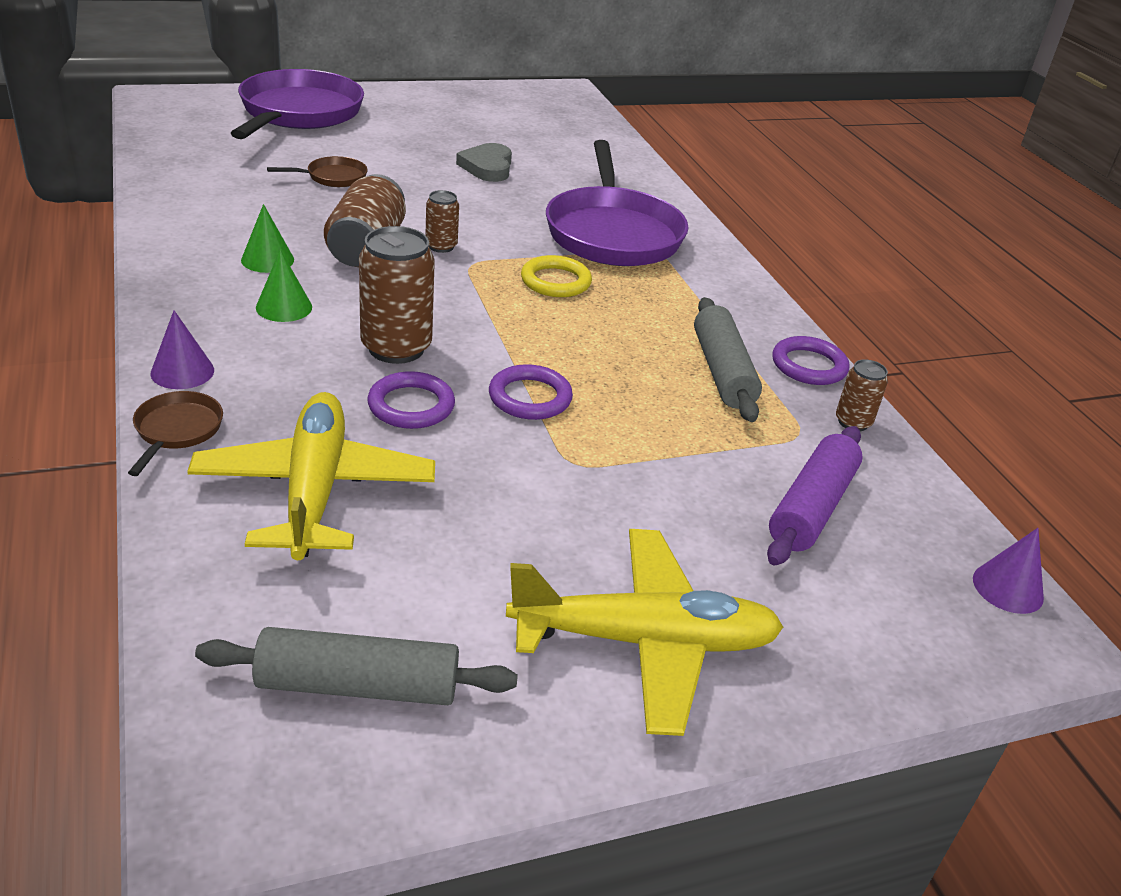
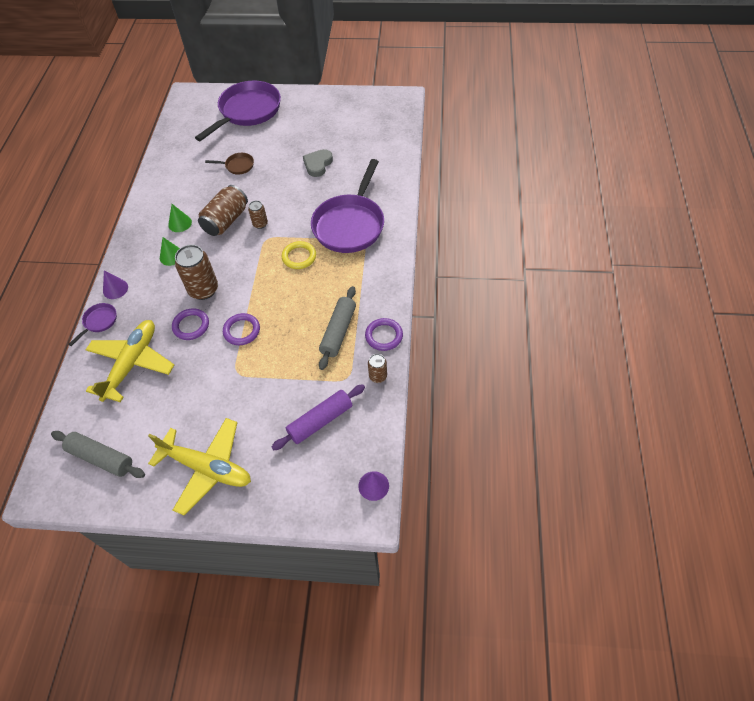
camera: 30 degrees right, 20 degrees up
(176, 431) = (99, 322): brown pan -> purple pan

